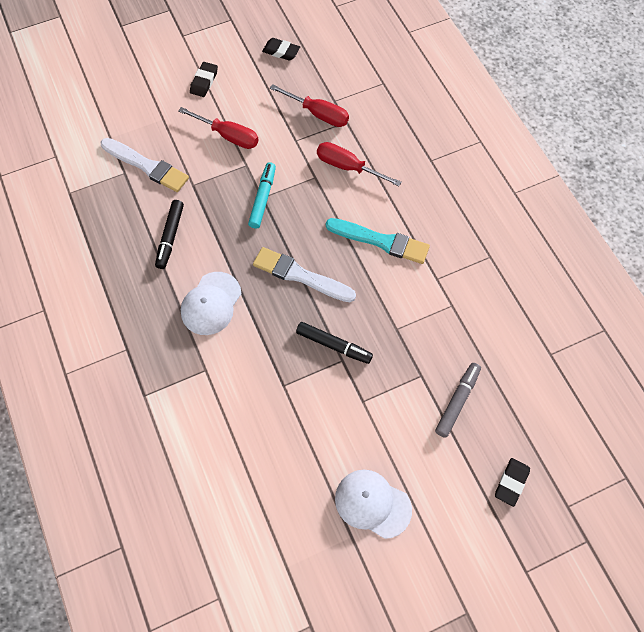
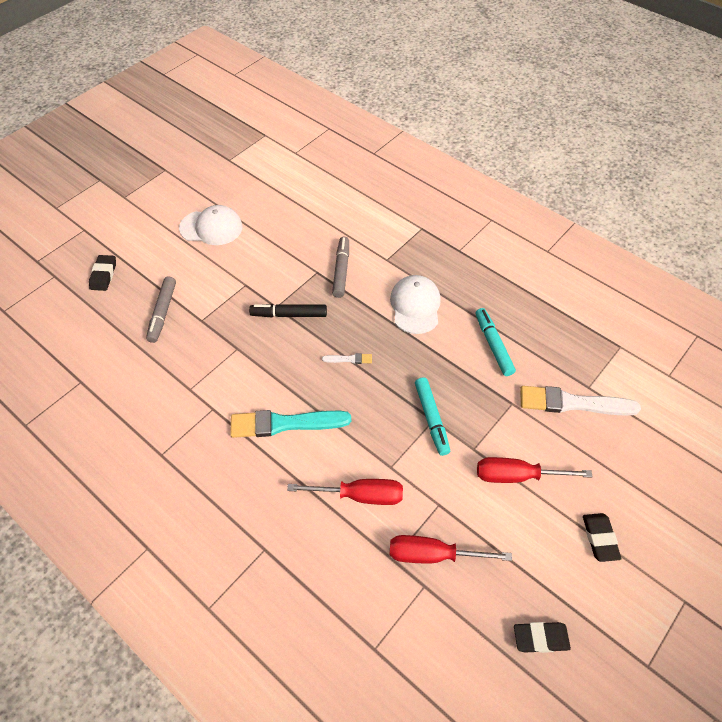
camera: 155 degrees right, 10 degrees down
(170, 237) = (493, 345): black marker -> turquoise marker
(258, 376) = (341, 270): none -> grey marker
(300, 276) = (349, 359): white brush -> white brush, size x0.45

